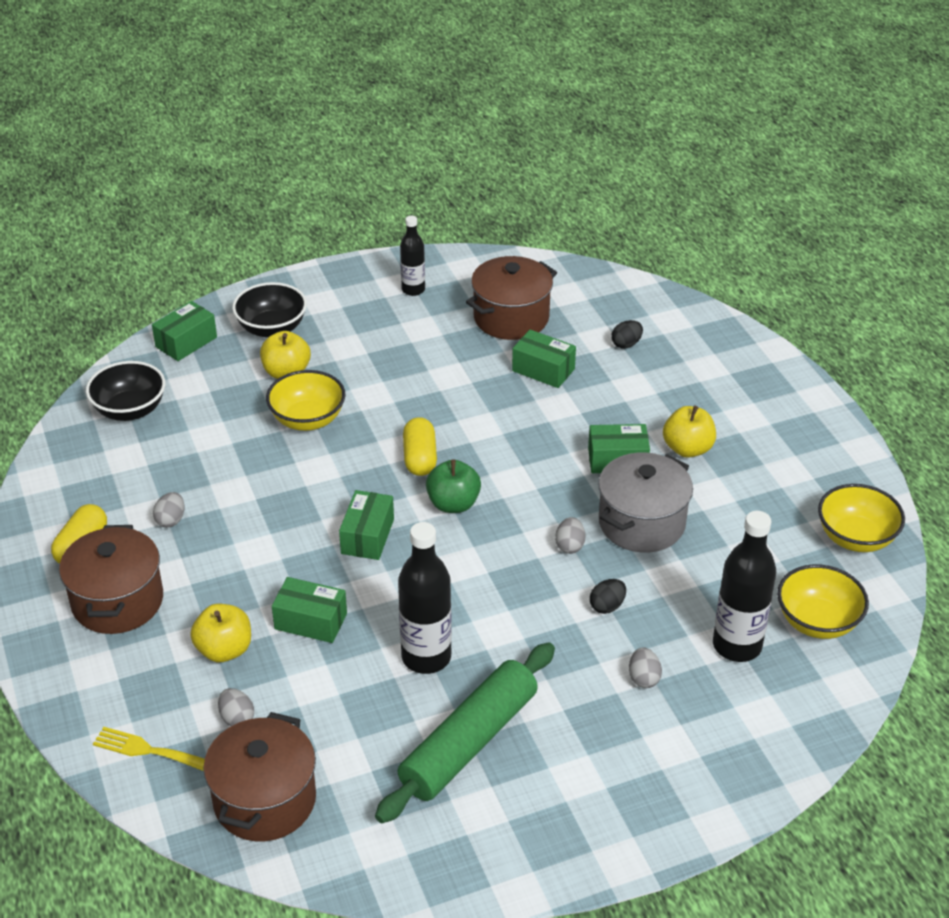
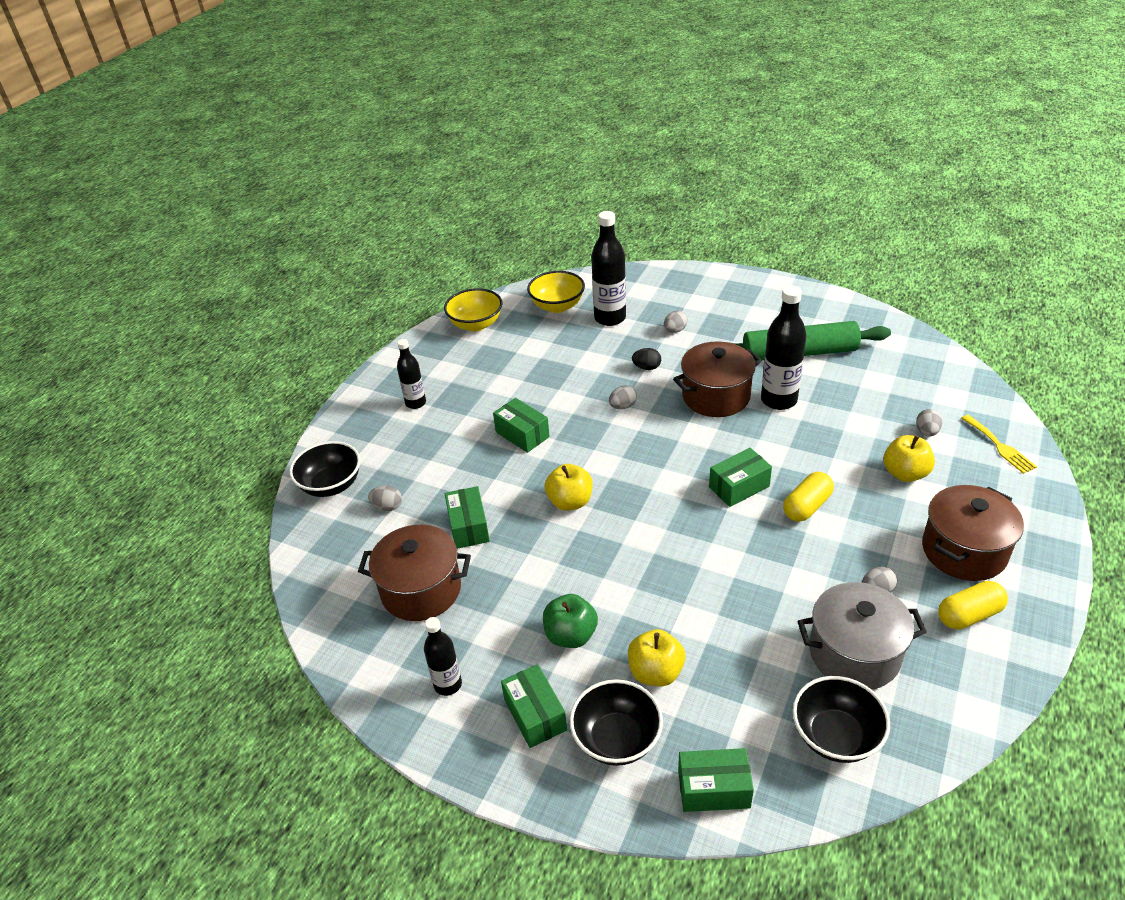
camera: 130 degrees left, 0 degrees up
(265, 800) = (940, 386): brown pot -> brown pot (716, 396)
(307, 419) = (686, 609): yellow bowl -> none
(311, 621) = (831, 457): green box -> green box (535, 715)
(420, 458) = (640, 518): yellow capsule -> yellow capsule (807, 506)
(453, 504) = (658, 472): green apple -> green apple (571, 635)
(626, 344) = (387, 506): black egg -> grey egg
(641, 523) = (565, 393): grey pot -> grey pot (854, 654)
(687, 449) = (474, 415): yellow apple -> yellow apple (570, 502)
(695, 330) = (331, 485): none -> black bowl
(755, 425) = (415, 403): none -> black bottle

